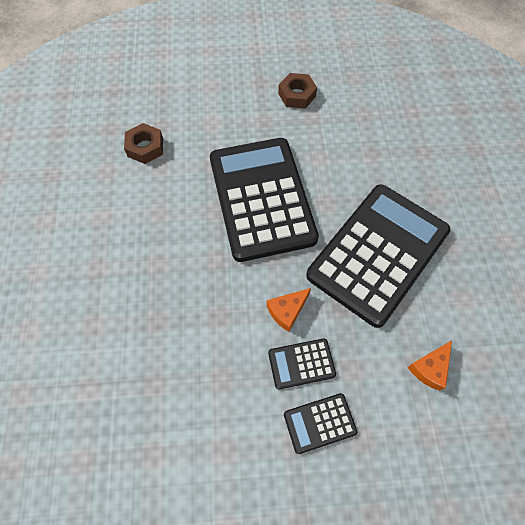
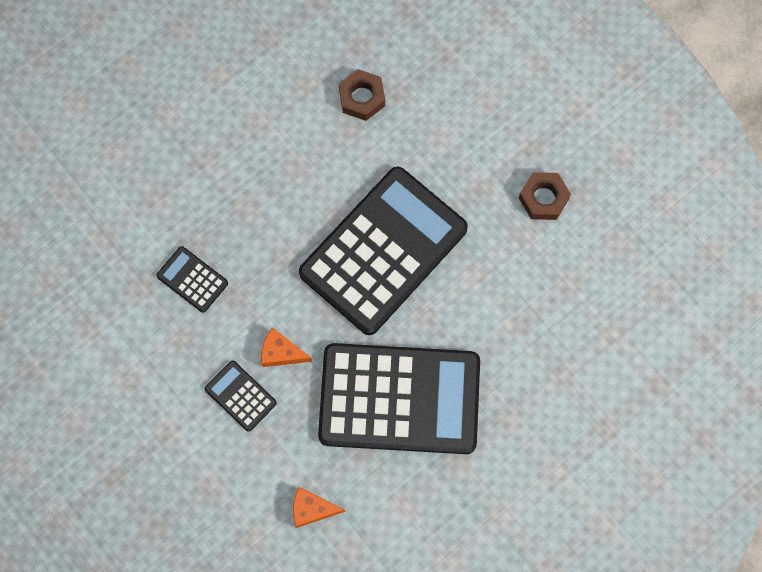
camera: 55 degrees right, 10 degrees up
(319, 423) = (199, 443): black calculator -> black calculator (192, 279)

